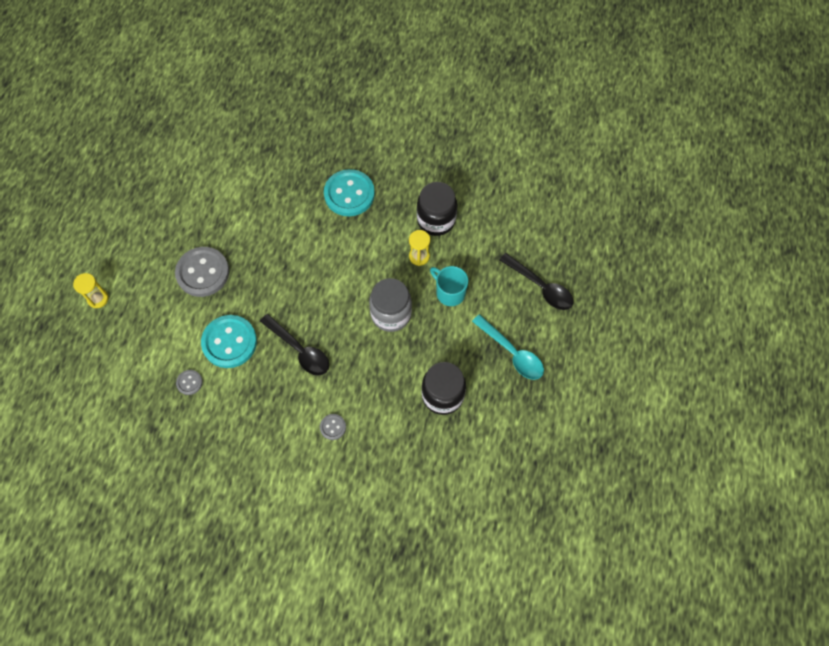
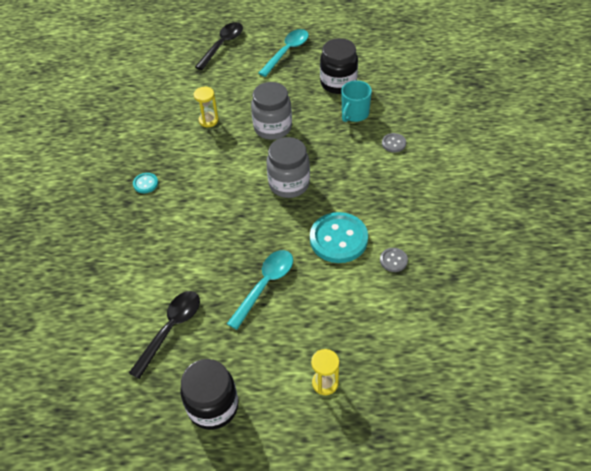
camera: 100 degrees left, 15 degrees down
(203, 273) = (265, 285): grey button -> turquoise spoon
(299, 350) = (328, 183): black spoon -> black spoon (170, 329)
(309, 314) = (289, 184): none -> grey jar
(349, 194) = (145, 184): turquoise button -> turquoise button, size x0.46
(436, 220) = (167, 116): black jar -> black jar (213, 406)
(449, 292) = (241, 95): turquoise mug -> turquoise mug (354, 114)

